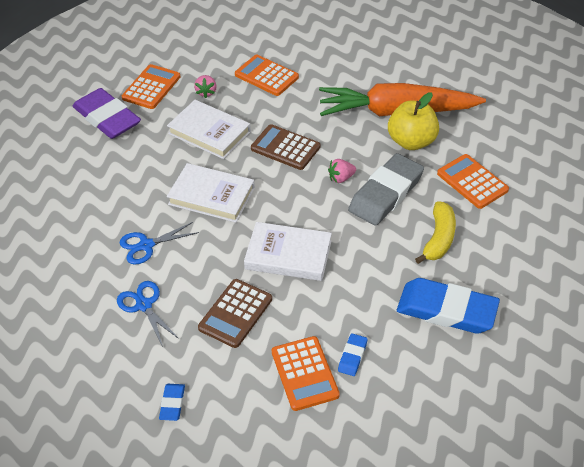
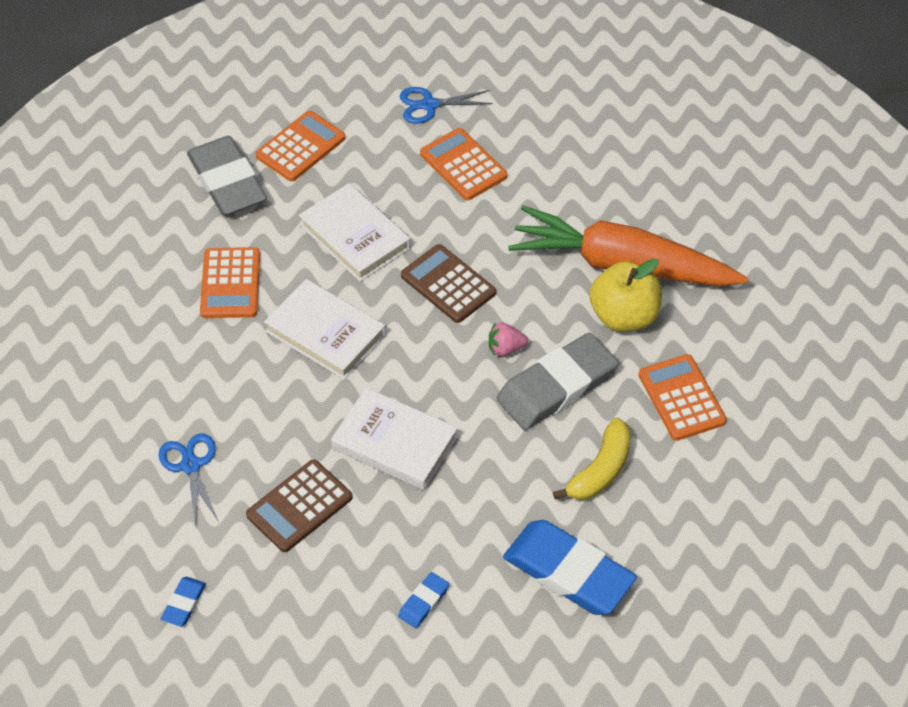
camera: 15 degrees right, 5 degrees up
(107, 118) = (227, 181): purple eraser -> grey eraser
(146, 245) = (219, 383): blue scissors -> blue scissors (429, 105)
(206, 92) = (372, 172): pink strawberry -> none
(304, 373) = (356, 608): orange calculator -> orange calculator (230, 284)

